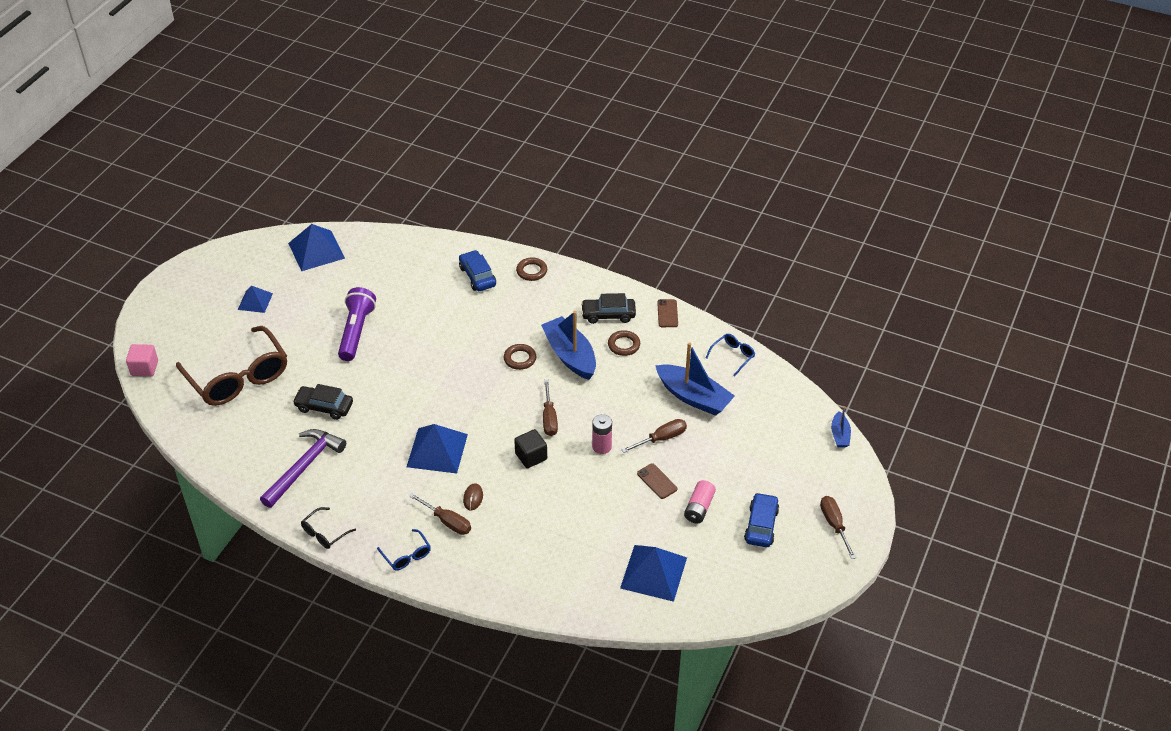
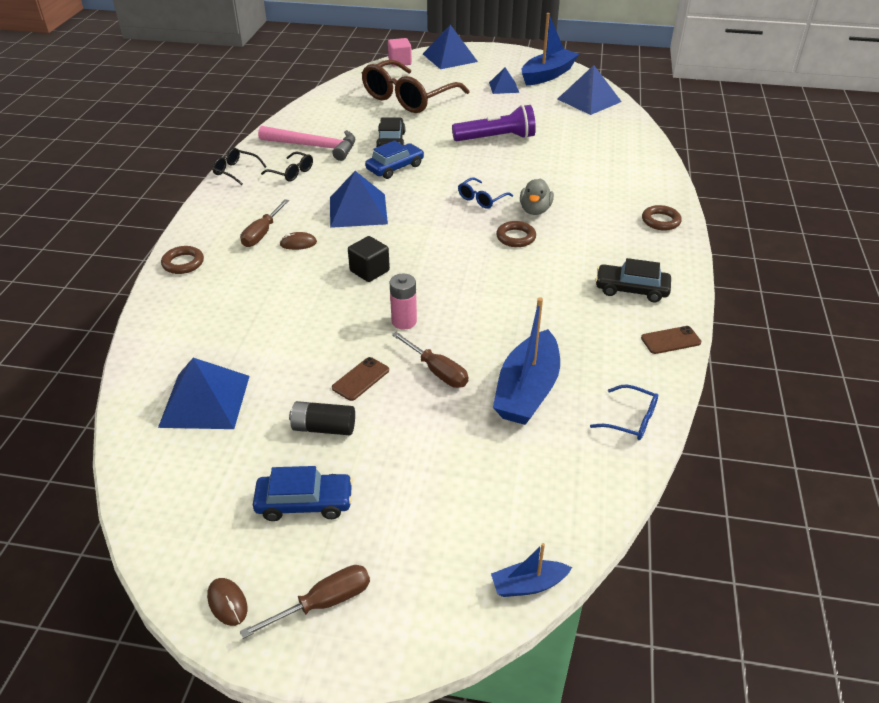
camera: 75 degrees right, 5 degrees down
(159, 326) = (449, 57): none -> blue pyramid
(304, 467) = (314, 146): purple hammer -> pink hammer
(348, 490) = (292, 172): none -> black glasses
(406, 555) = (214, 218): blue glasses -> blue glasses (481, 199)
(477, 276) = (624, 188): blue car -> blue car (395, 167)
(486, 337) = (535, 210): none -> grey duck
(549, 418) = (434, 273): brown screwdriver -> none
(570, 355) = (542, 272): blue boat -> blue boat (547, 75)
(608, 315) = (631, 289): black car -> black car turned 60 degrees counterclockwise
(624, 345) = (586, 311): brown ring -> brown ring (183, 263)
(699, 508) = (323, 428): pink battery -> black battery
(826, 569) = (227, 602): none -> brown mouse

